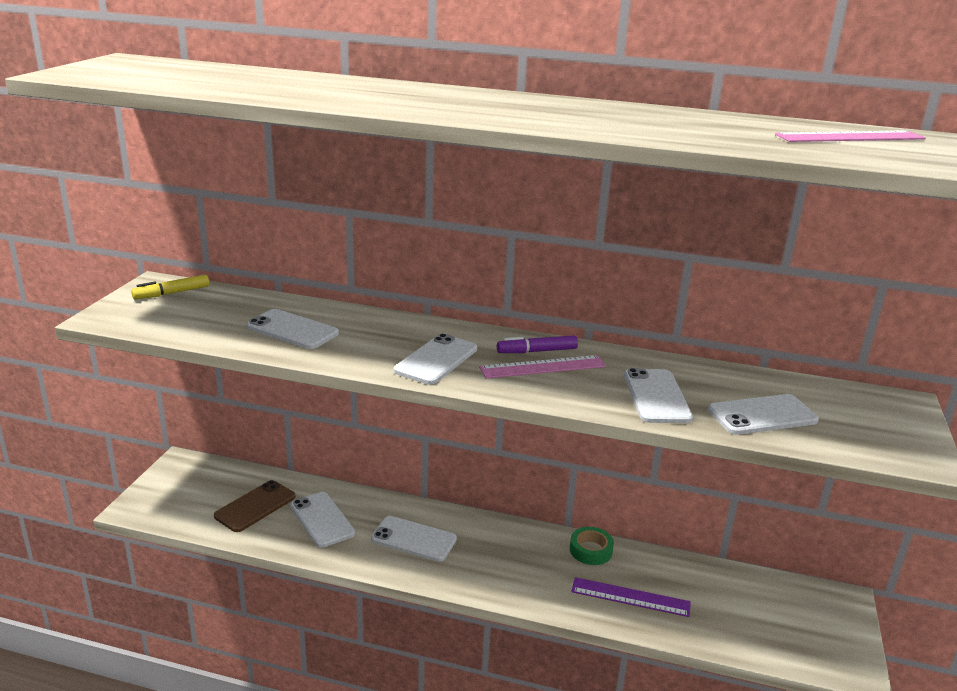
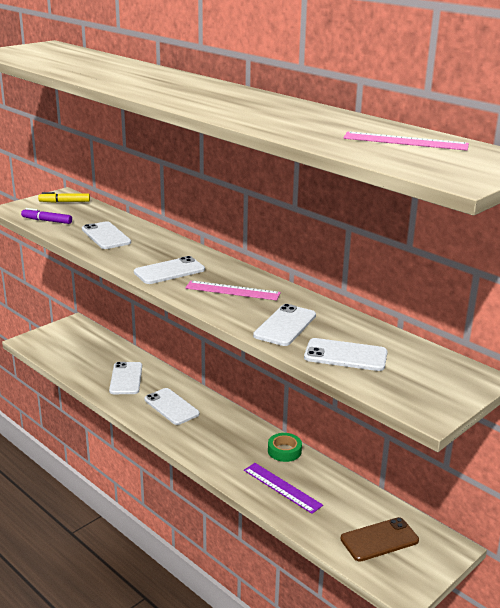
camera: 30 degrees right, 0 degrees up
(255, 506) = (94, 359): brown phone -> brown phone (379, 540)
(537, 351) = (242, 281): purple marker -> purple marker (47, 221)

